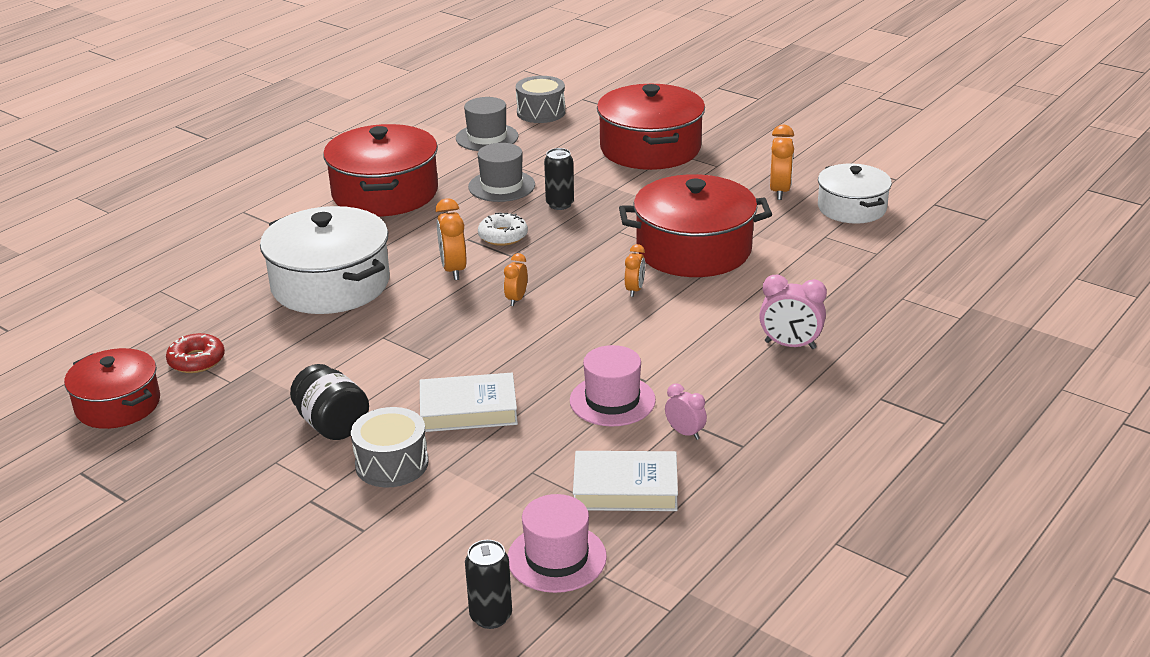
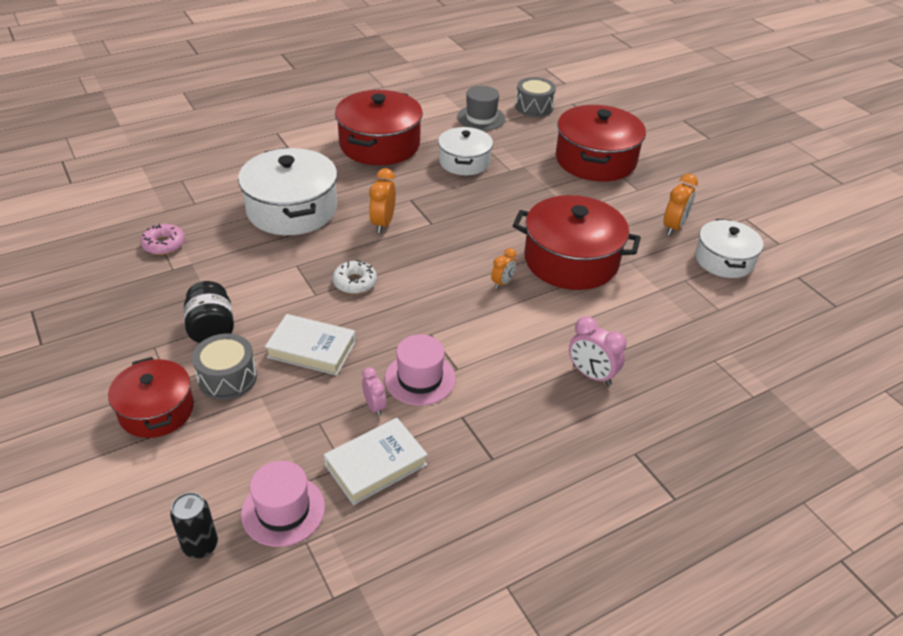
camera: 20 degrees right, 10 degrees up
(118, 405) = (91, 264): red pot -> red pot (156, 410)
(196, 360) = (164, 244): red donut -> pink donut
(501, 186) = (464, 162): grey hat -> white pot
(503, 236) = (437, 205): white donut -> white donut (355, 282)
(516, 299) = (410, 263): orange clock -> none
(560, 204) = (496, 190): black can -> none
(625, 488) = (376, 465): white book -> white book turned 60 degrees counterclockwise
(685, 433) = (455, 429): pink clock -> pink clock (374, 406)

